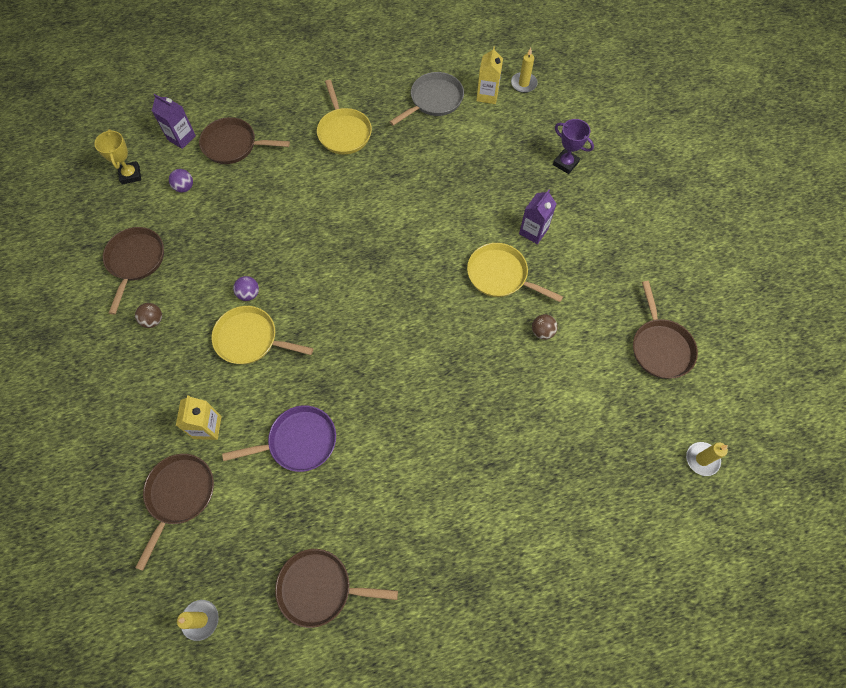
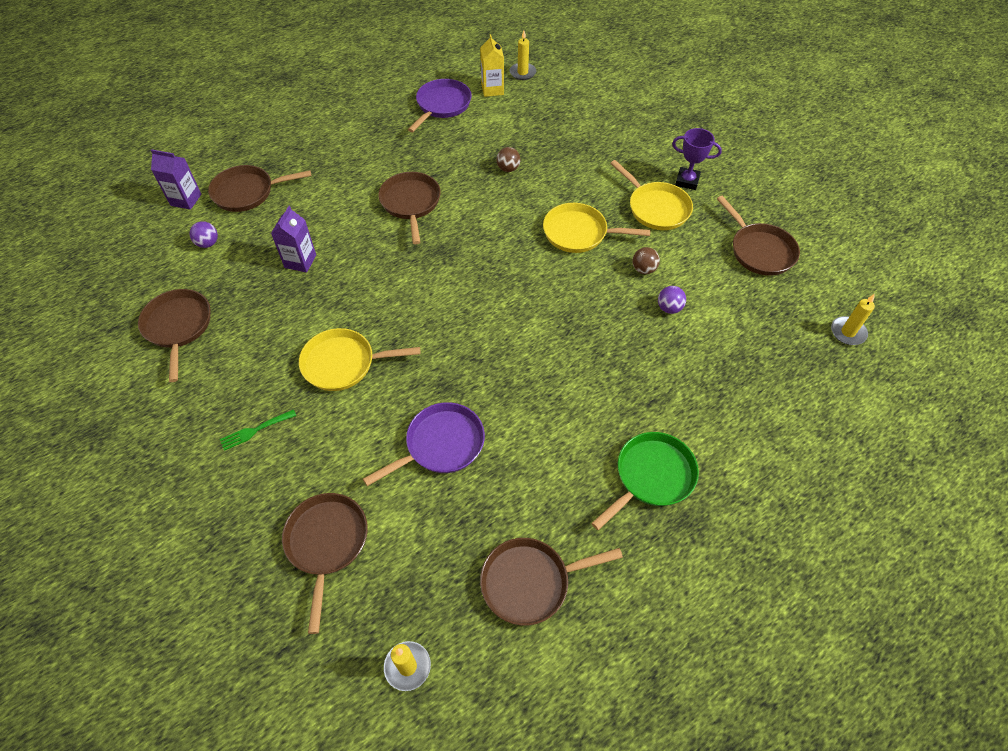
camera: 20 degrees left, 10 degrees down
(130, 175) = (139, 247): yellow trophy -> none
(153, 320) = (223, 378): brown ball -> brown ball (508, 169)
(161, 377) = (255, 430): none -> green fork
(207, 427) = (330, 463): yellow carton -> none
(249, 294) = (323, 322): purple ball -> purple ball (669, 308)
(344, 132) = (362, 153): yellow pan -> yellow pan (656, 208)
(365, 198) = (411, 203): none -> brown pan
(434, 100) = (442, 105): grey pan -> purple pan
(457, 534) = (651, 476): none -> green pan
(533, 231) = (592, 188): purple carton -> purple carton (300, 261)
(565, 163) = (594, 126): purple trophy -> purple trophy (687, 181)

